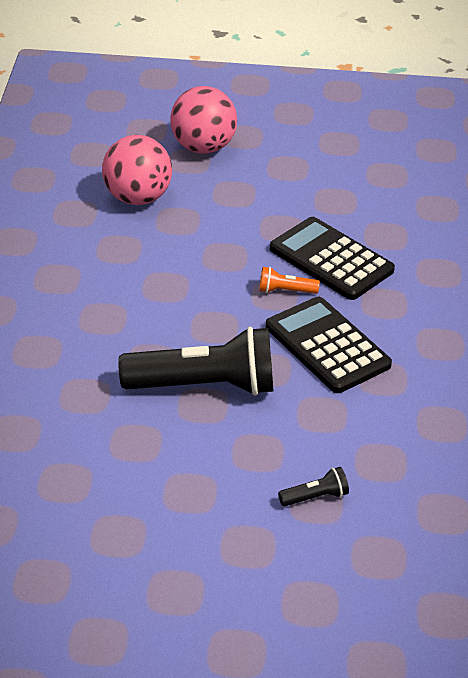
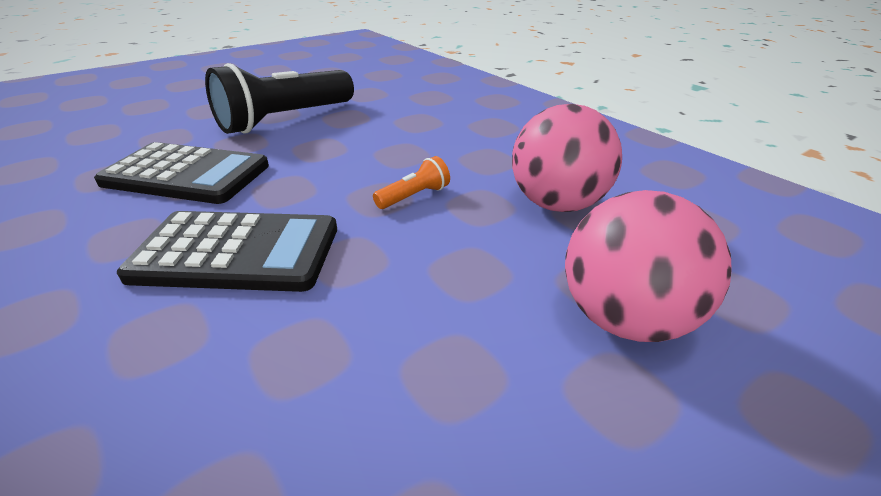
camera: 140 degrees right, 5 degrees down
(285, 291) = (273, 197): orange flashlight -> orange flashlight (414, 196)
(315, 497) = (147, 107): black flashlight -> none

